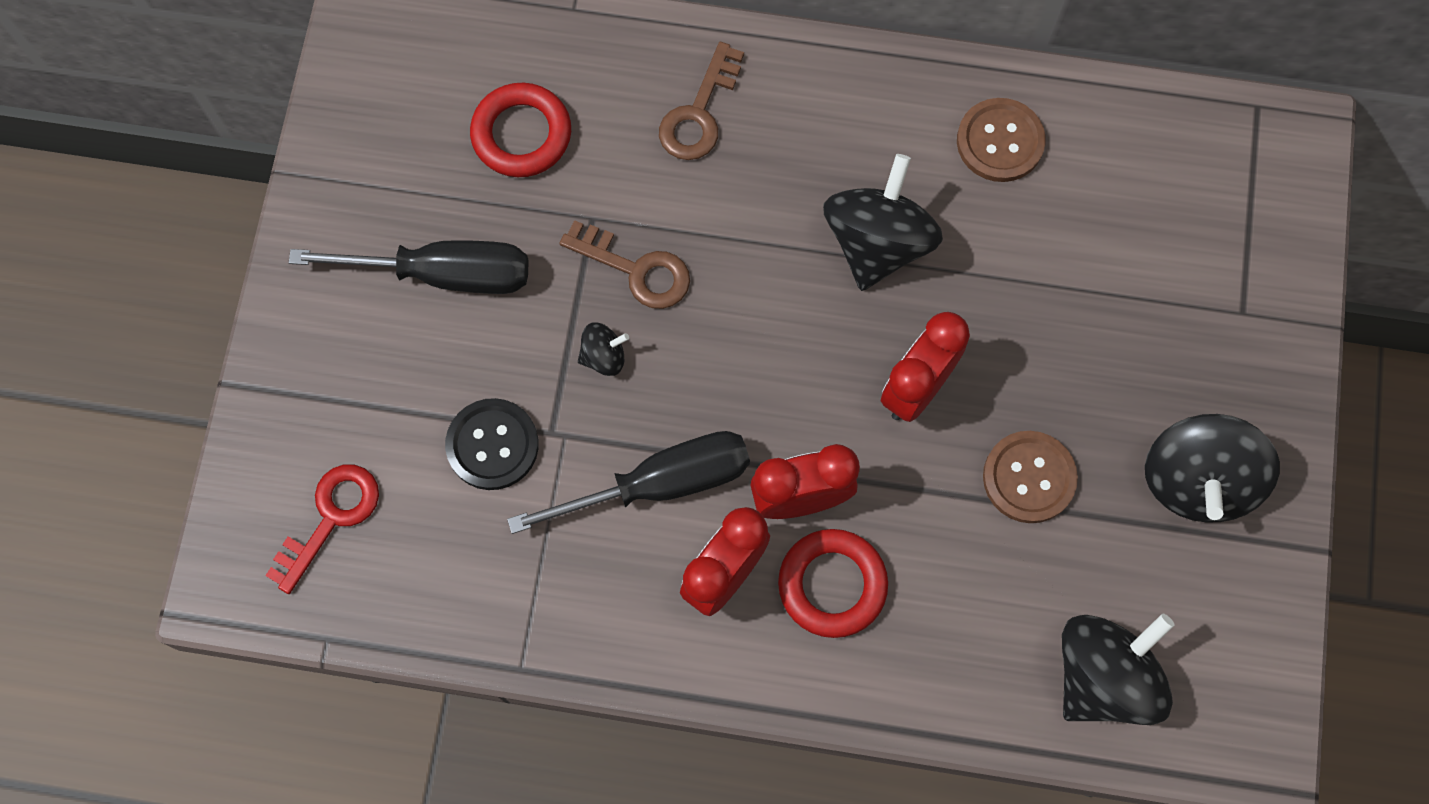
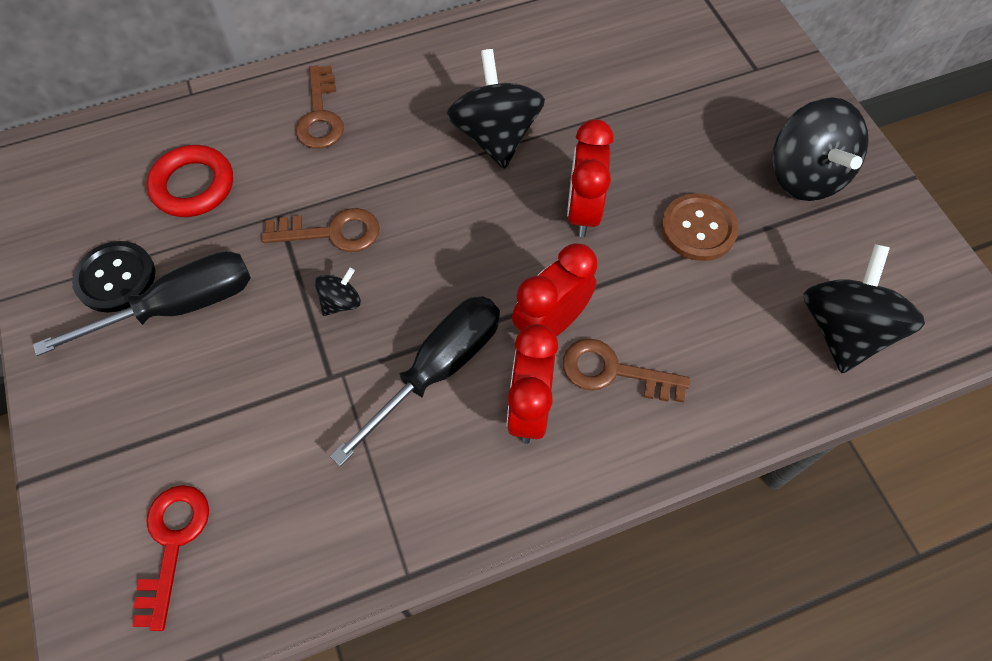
camera: 30 degrees left, 10 degrees down
(492, 445) = (286, 410): black button -> black button (116, 278)
(832, 585) = (613, 372): red ring -> brown key
(1000, 141) = (536, 44): brown button -> none

